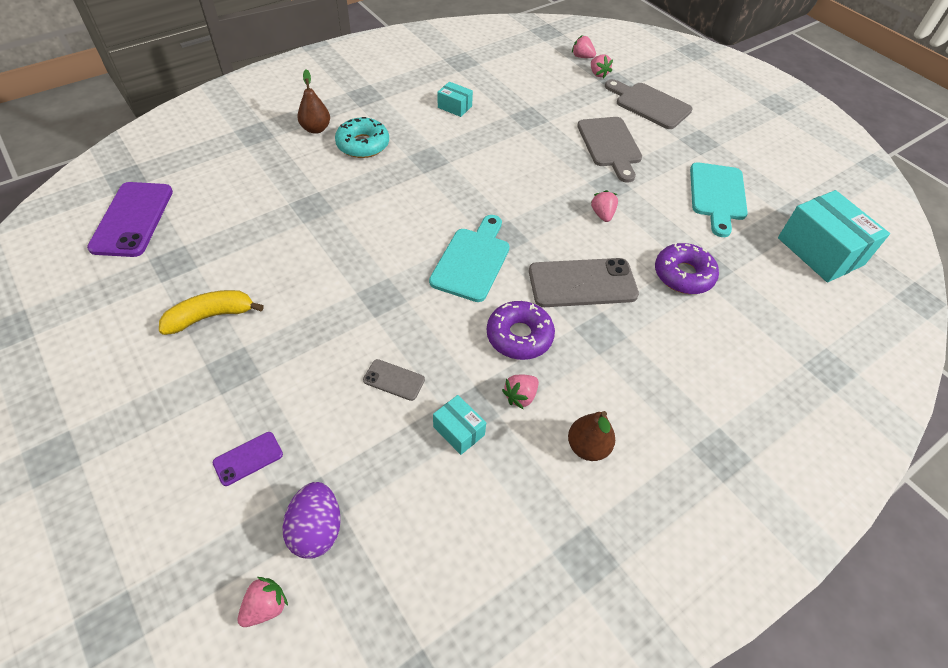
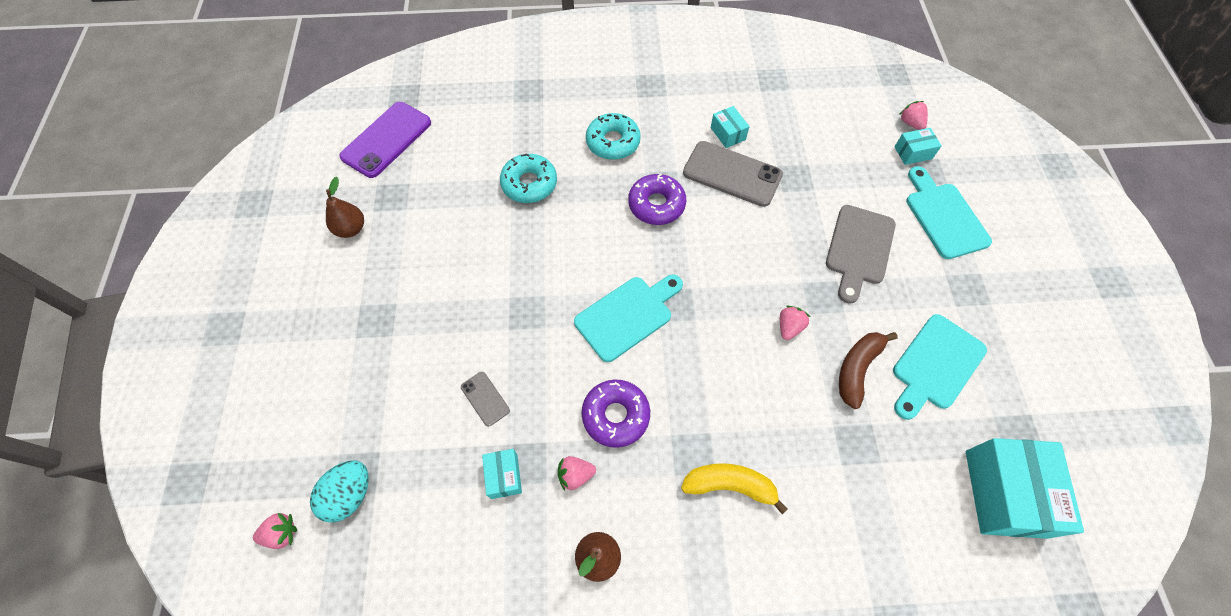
camera: 35 degrees right, 10 degrees up
(211, 316) = (389, 262): yellow banana -> yellow banana (730, 485)
(248, 458) = (340, 405): purple phone -> none
(309, 201) = (529, 184): none -> turquoise donut
(316, 129) = (583, 107): brown pear -> brown pear (351, 229)
(316, 529) = (349, 495): purple egg -> turquoise egg
(582, 283) = (713, 392): grey phone -> grey phone (732, 174)
(598, 74) = (913, 153): pink strawberry -> turquoise box
(649, 104) = (944, 216): grey cutting board -> turquoise cutting board
(670, 220) = (857, 369): none -> brown banana
(683, 275) = (822, 438): purple donut -> purple donut (656, 204)

